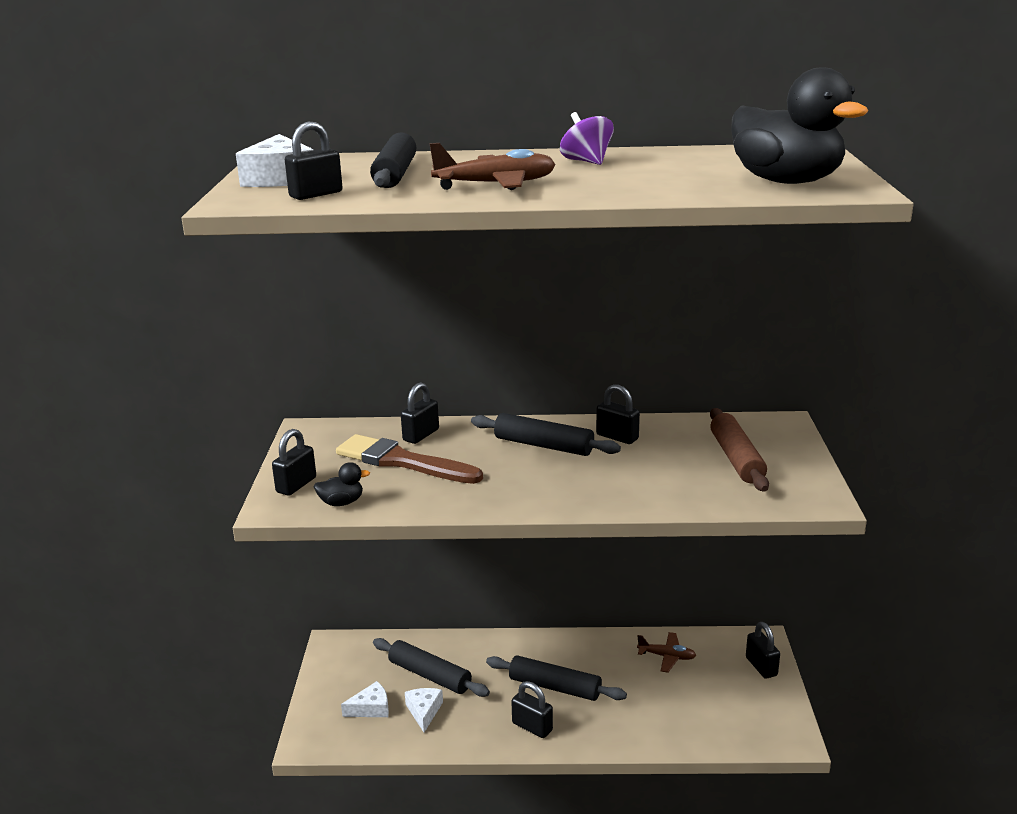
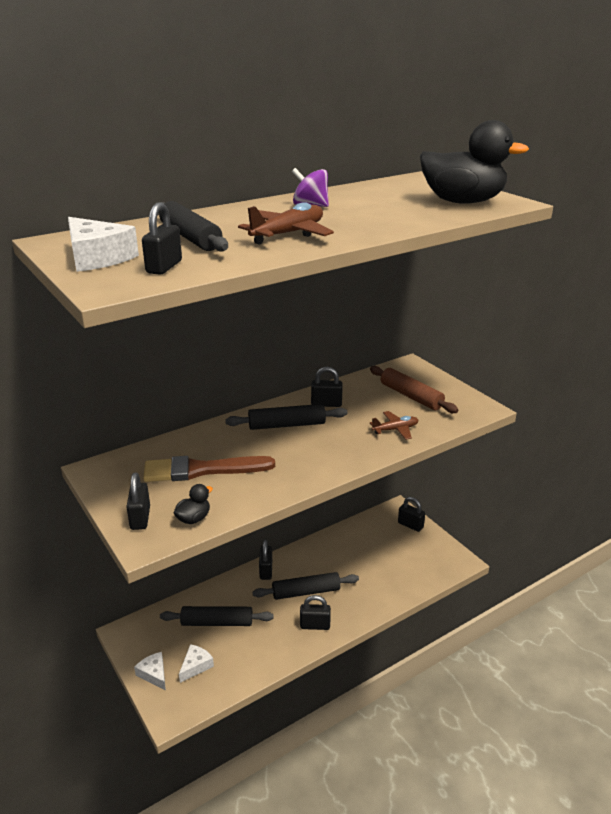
camera: 35 degrees left, 5 degrees up
(421, 435) = (191, 445): black padlock -> black padlock (266, 570)
(424, 711) = (235, 650): white cheese -> white cheese (154, 674)
(667, 656) = (355, 541): brown plane -> brown plane (395, 429)

